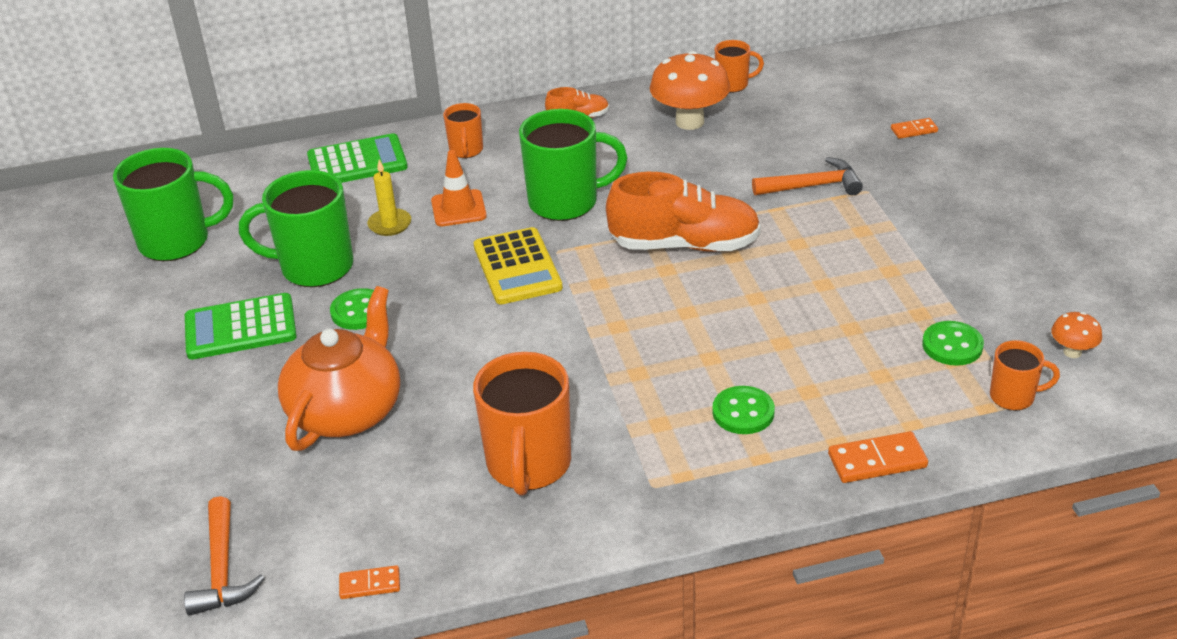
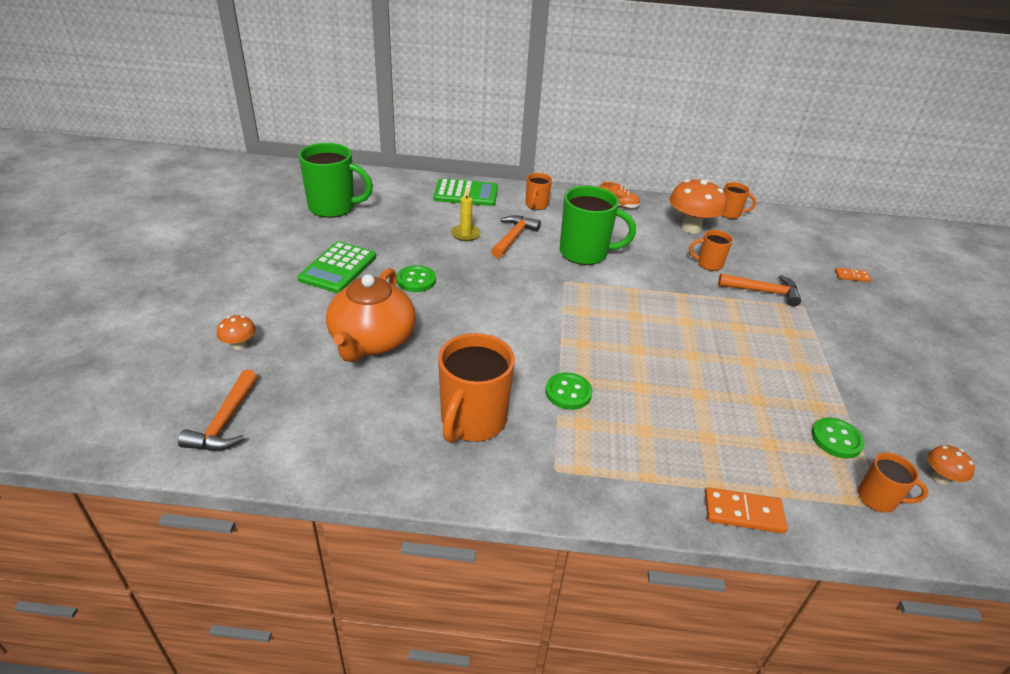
camera: 15 degrees right, 0 degrees up
(174, 473) = (239, 345): none -> orange mushroom
(240, 328) = (338, 268): green calculator -> green calculator turned 75 degrees counterclockwise
(314, 267) = (405, 245): green mug -> none
(347, 410) = (372, 341): orange teapot -> orange teapot turned 150 degrees clockwise
(370, 584) = (314, 470): orange domino -> none
(458, 208) = (513, 237): orange traffic cone -> orange hammer
(517, 267) = (533, 284): yellow calculator -> none
(685, 245) = (655, 303): orange shoe -> none
(732, 168) = (708, 264): none -> orange mug
(743, 412) = (649, 436): green button -> green button (568, 392)

